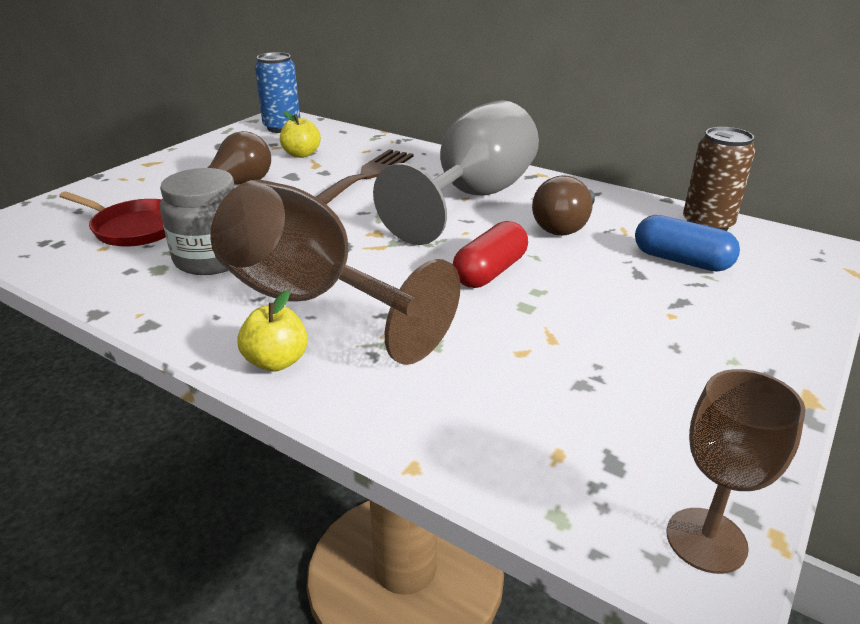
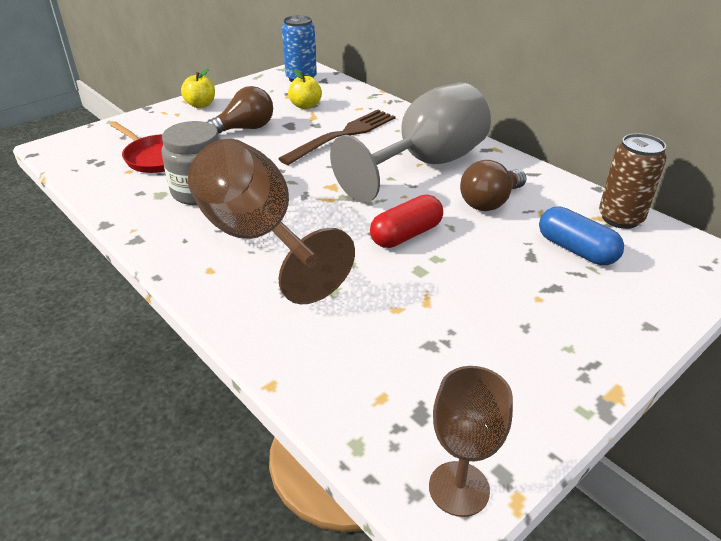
camera: 15 degrees right, 5 degrees up
(276, 361) = (211, 284): yellow apple -> yellow apple (201, 105)

